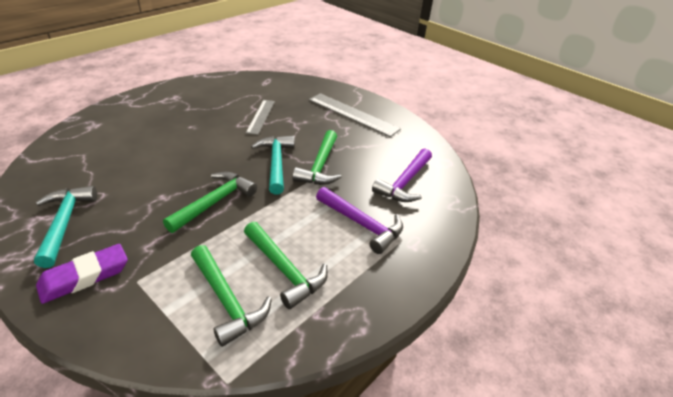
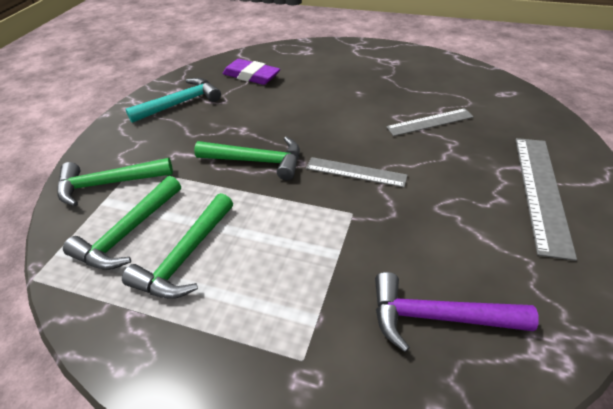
camera: 70 degrees right, 5 degrees up
(85, 277) = (128, 142): purple eraser -> purple eraser (251, 76)
(276, 163) = (355, 172): turquoise hammer -> grey ruler
(320, 166) = (386, 209): green hammer -> green hammer (109, 184)
(361, 224) = (303, 298): purple hammer -> none

